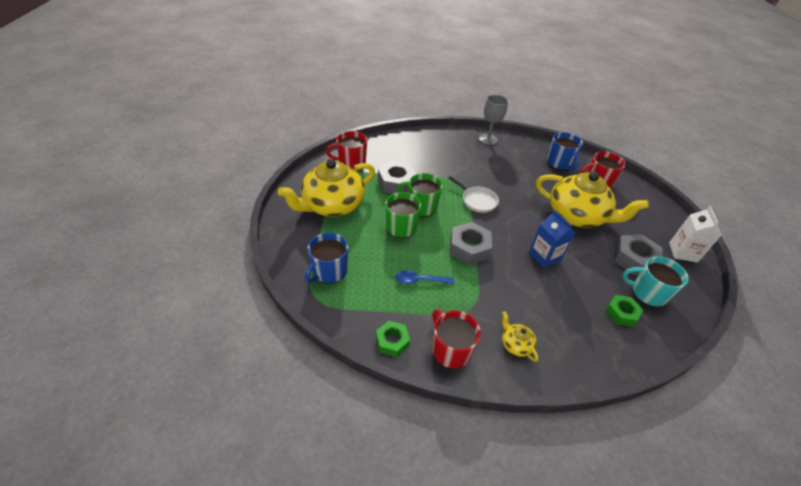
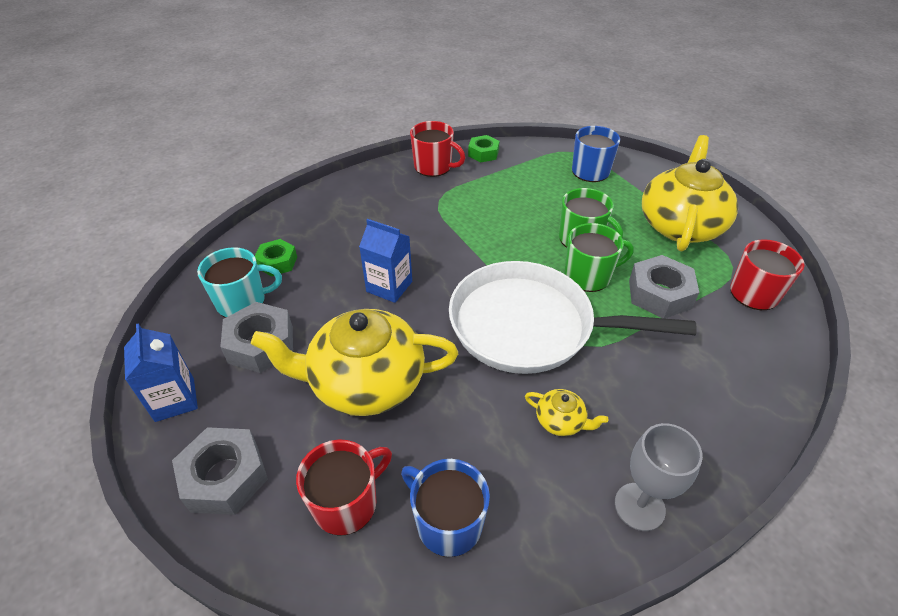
camera: 150 degrees right, 0 degrees up
(420, 280) = (505, 199): blue spoon -> none
(469, 248) = (485, 253): grey nut -> grey nut (225, 477)
(477, 201) = (529, 326): white pan -> white pan, size x2.25
(515, 344) = (380, 192): yellow teapot -> yellow teapot (561, 421)
(683, 252) = (175, 399): white carton -> blue carton

